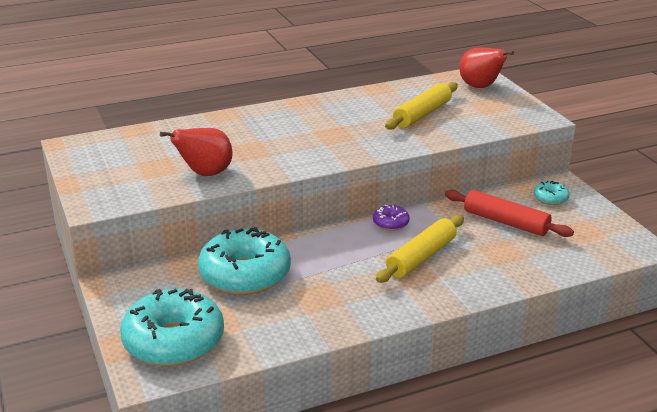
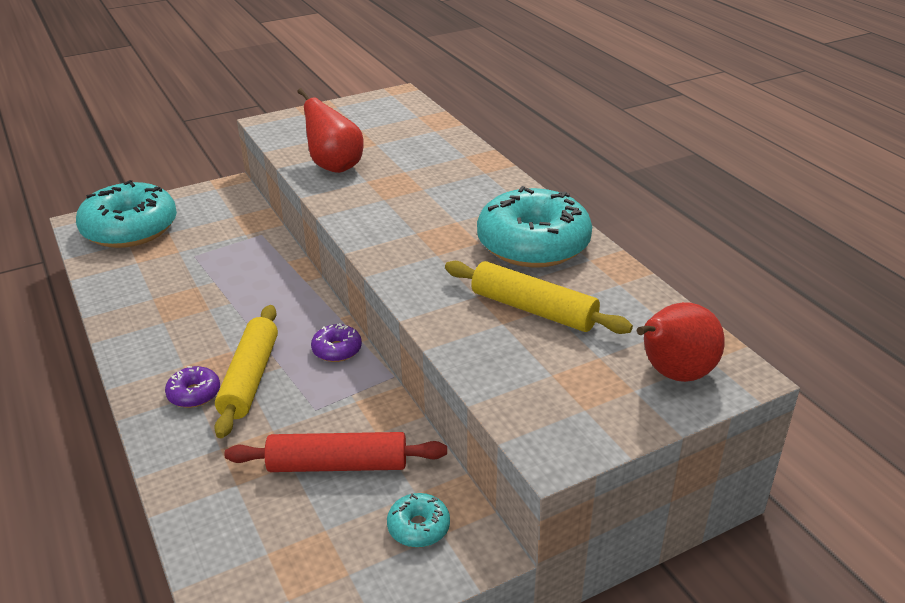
camera: 85 degrees right, 5 degrees up
(245, 274) = (233, 254): turquoise donut -> turquoise donut (533, 244)
(421, 257) = (250, 378): yellow rolling pin -> yellow rolling pin turned 60 degrees clockwise
(439, 280) = (194, 394): none -> purple donut
(505, 222) = (338, 465): red rolling pin -> red rolling pin turned 60 degrees clockwise

